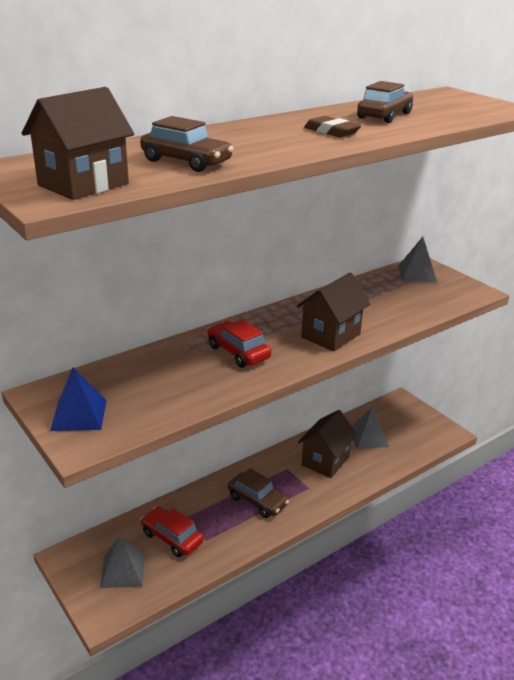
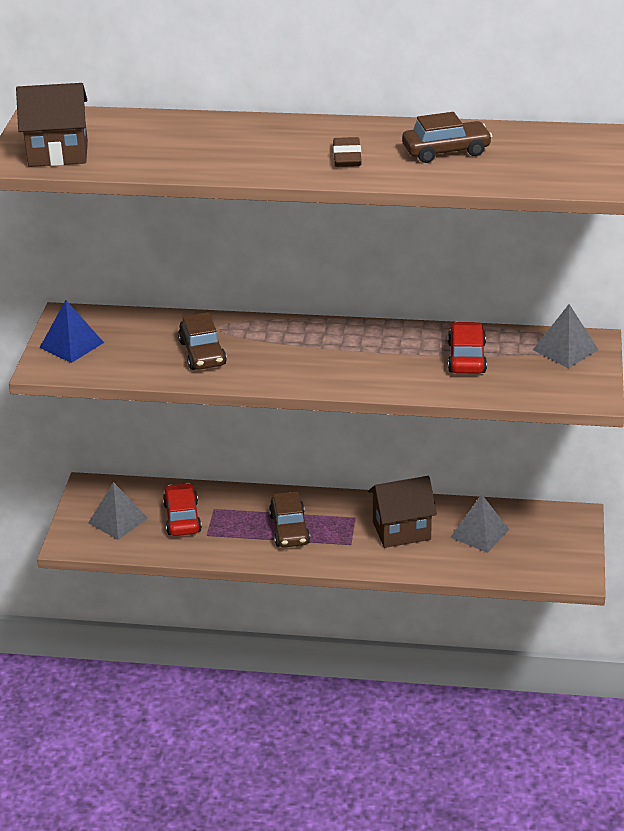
camera: 45 degrees right, 5 degrees up
(186, 162) = (162, 154): brown car -> brown car (202, 353)
(238, 352) = (255, 350): red car -> red car (466, 358)
(331, 335) = (358, 372): brown house -> none

